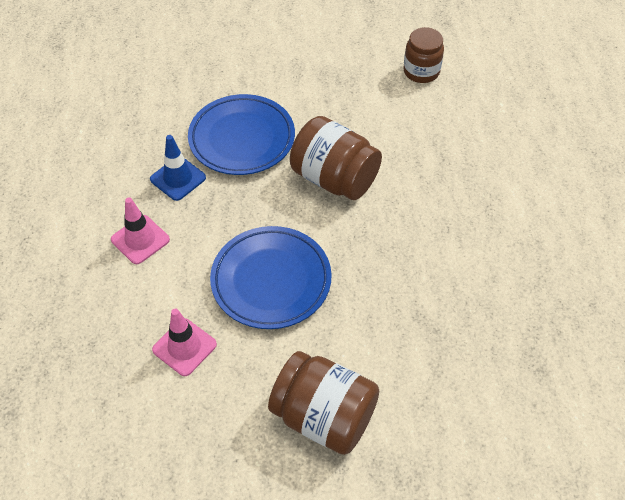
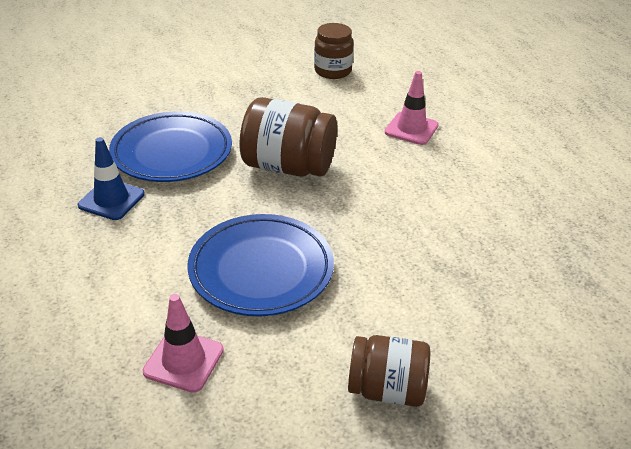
camera: 20 degrees left, 15 degrees down
(140, 240) = (86, 265): pink traffic cone -> pink traffic cone (411, 129)
(324, 416) = (387, 389): brown jar -> brown jar, size x0.66

